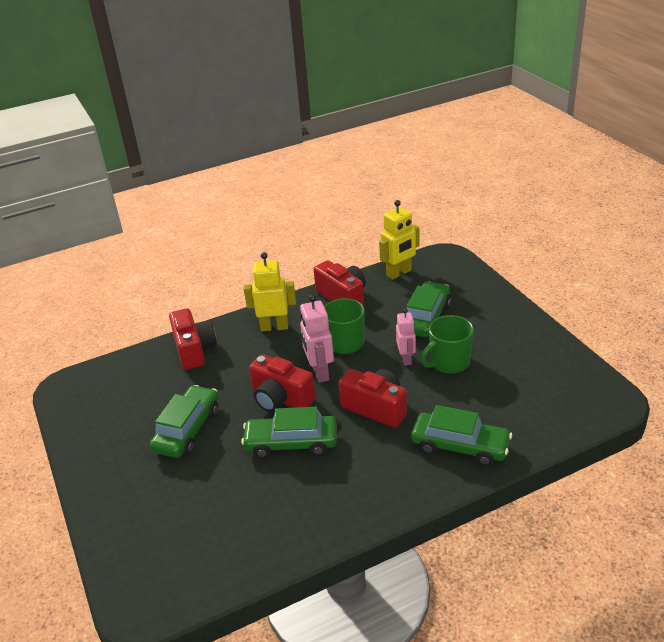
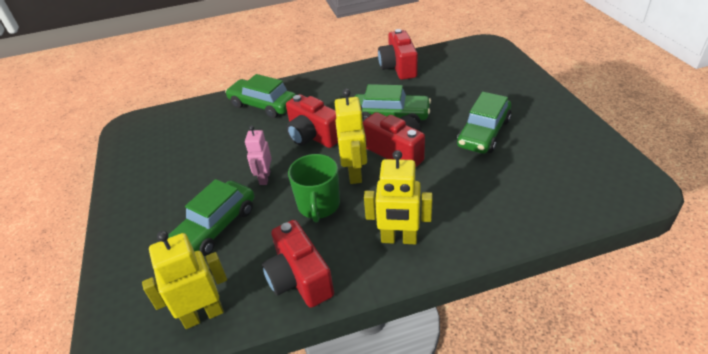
camera: 170 degrees left, 5 degrees up
(194, 350) = (499, 218): red camera -> red camera (398, 67)
(319, 372) = (355, 173): pink robot -> yellow robot
(449, 362) = (227, 170): green mug -> none

